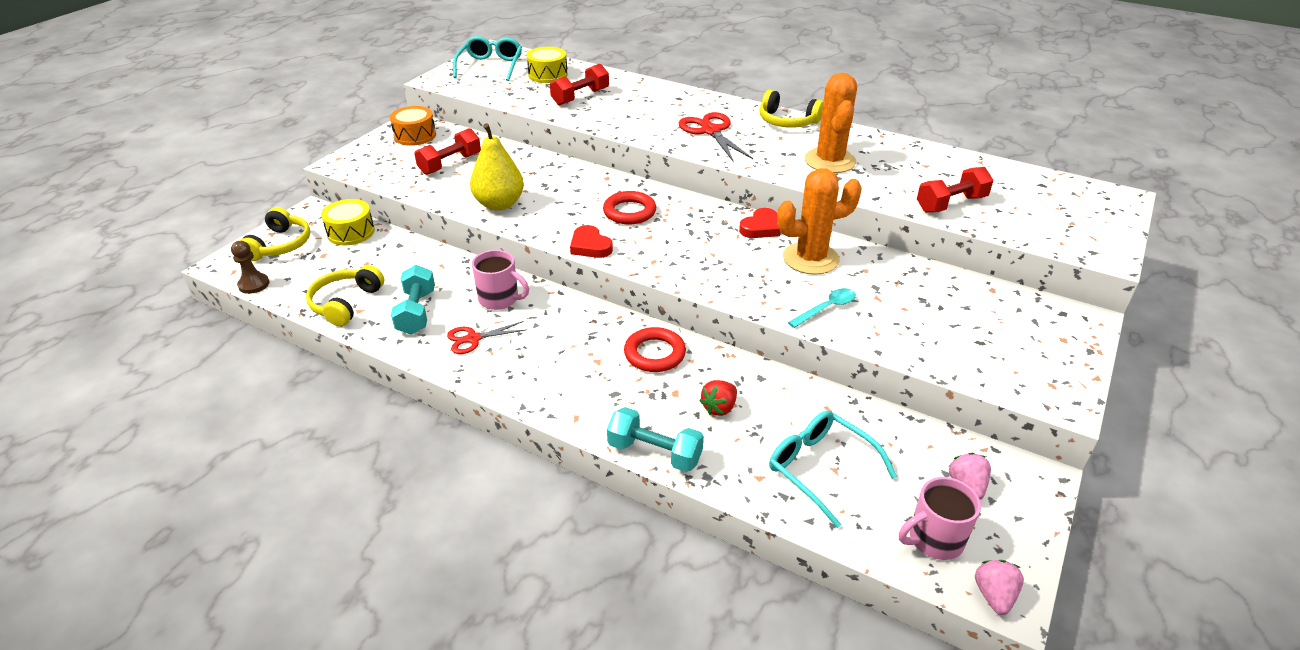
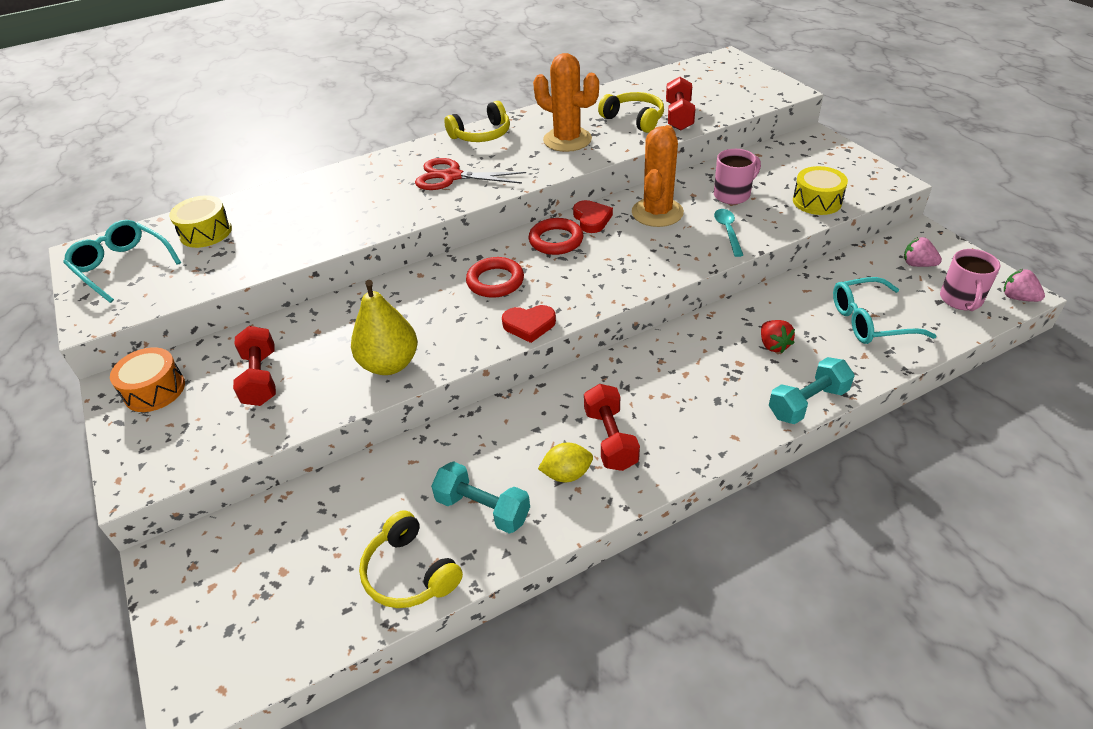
camera: 55 degrees left, 5 degrees up
(254, 284) = (278, 669): brown pawn -> none
(280, 245) = (211, 616): yellow headphones -> yellow headphones (634, 119)
(351, 232) = (259, 528): yellow drum -> yellow drum (817, 201)
(473, 339) = (566, 474): red scissors -> yellow lemon
(500, 299) = (516, 432): pink mug -> pink mug (733, 195)
(580, 97) = (287, 227): red dumbbell -> red dumbbell (610, 439)
(654, 354) = (680, 356): red ring -> red ring (556, 240)

